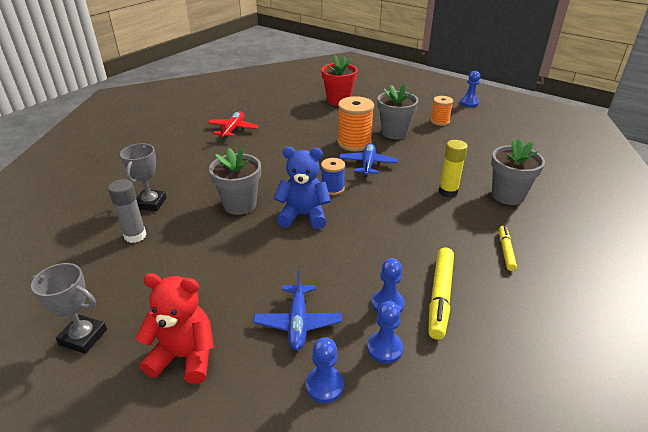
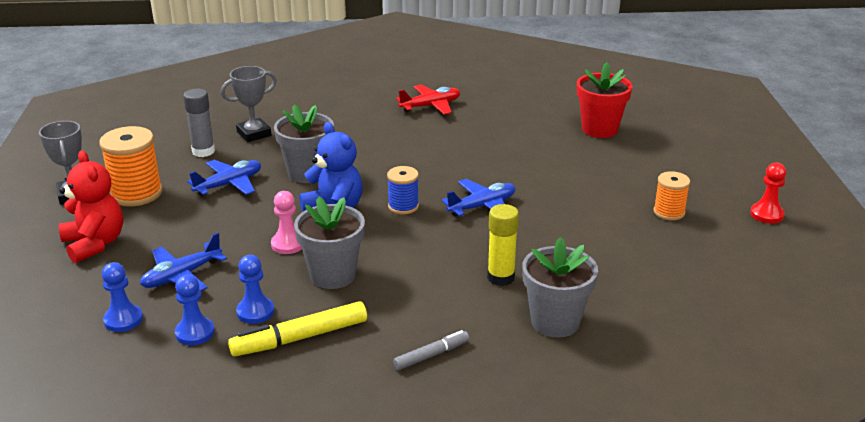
camera: 50 degrees right, 5 degrees down
(202, 244) = (229, 184): none -> blue plane
(318, 252) = (288, 244): none -> pink pawn
(354, 143) = (515, 180): orange spool -> orange spool (136, 193)
(394, 133) = (583, 194): grey flower pot -> grey flower pot (333, 275)
(469, 103) = (766, 214): blue pawn -> red pawn
(506, 251) = (431, 355): yellow marker -> grey marker

